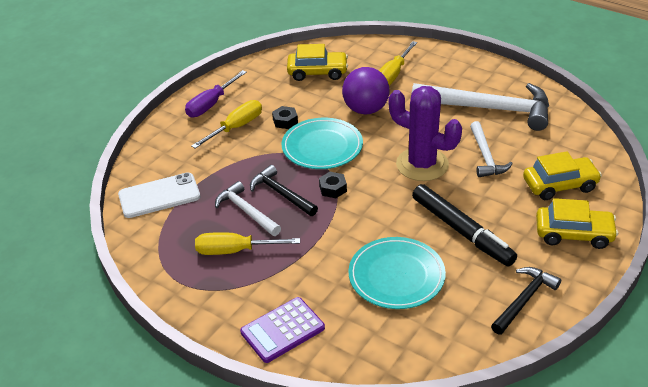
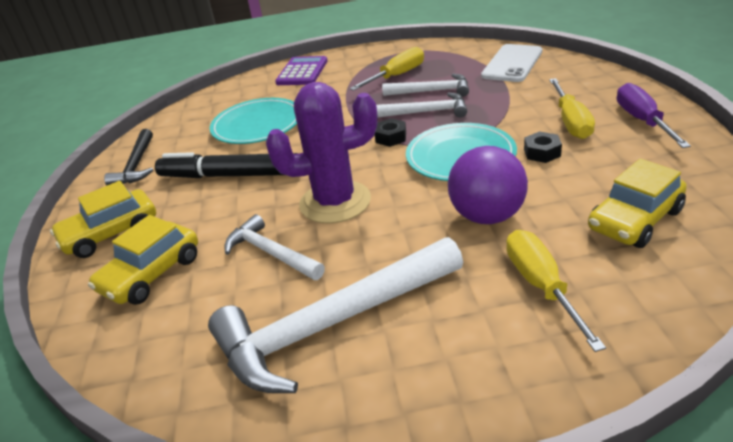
camera: 140 degrees right, 5 degrees down
(281, 193) = (427, 112): black hammer -> white hammer

